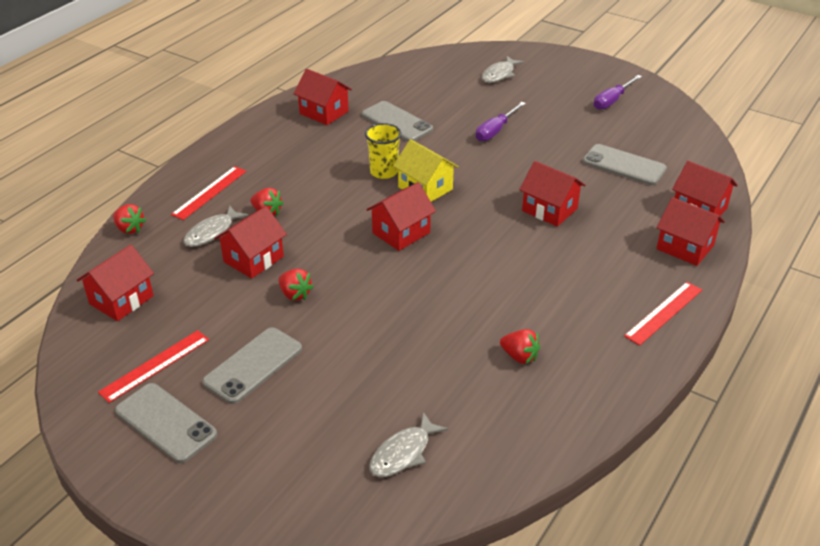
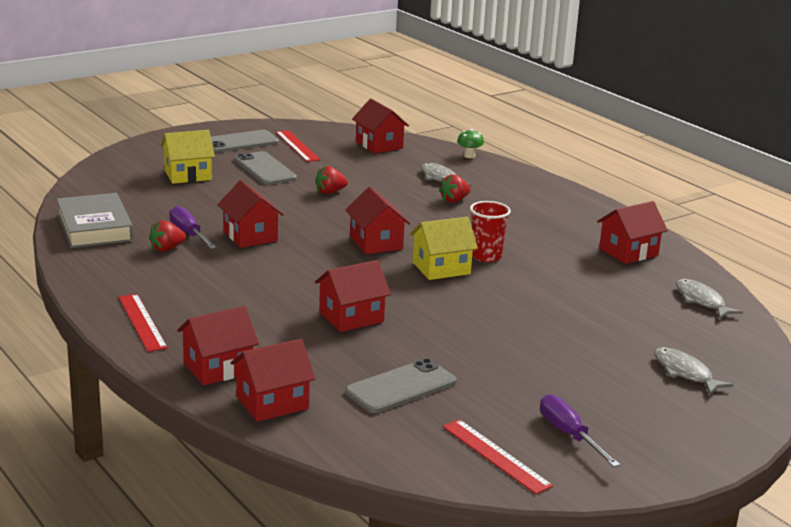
camera: 110 degrees right, 15 degrees down
(129, 229) = (469, 156): red strawberry -> green mushroom
(209, 192) = (503, 186): red ruler -> red ruler (496, 455)
(253, 259) = (390, 186): red house -> red house (250, 236)
(311, 424) = (188, 175): none -> yellow house
(384, 172) = (486, 256): yellow cup -> red cup
(397, 122) = (586, 283): grey phone -> none
(403, 453) = (128, 193): grey fish -> grey fish (701, 301)
(495, 131) = (534, 331): purple screwdriver -> purple screwdriver (188, 234)
(514, 436) = (94, 227): none -> grey book

